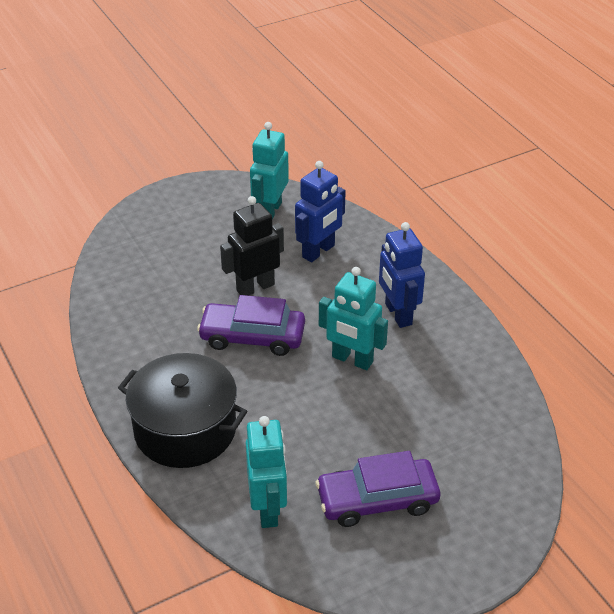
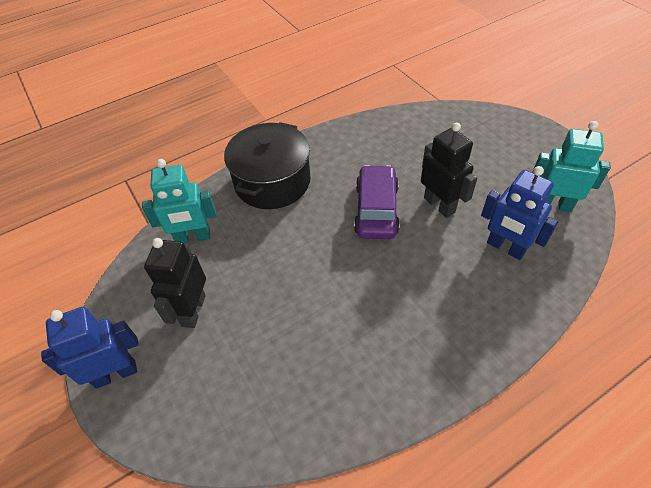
camera: 90 degrees right, 10 degrees up
(352, 360) = (357, 284): turquoise robot -> none
(377, 500) = (193, 310): purple car -> black robot
(398, 314) = (428, 321): blue robot -> blue robot (116, 373)

